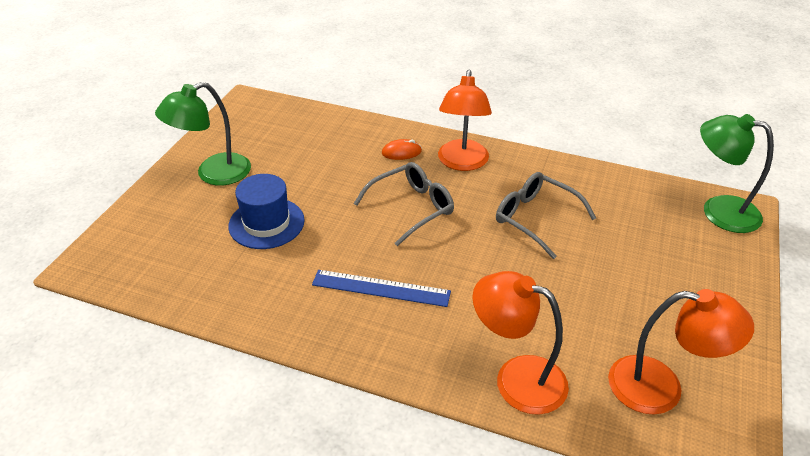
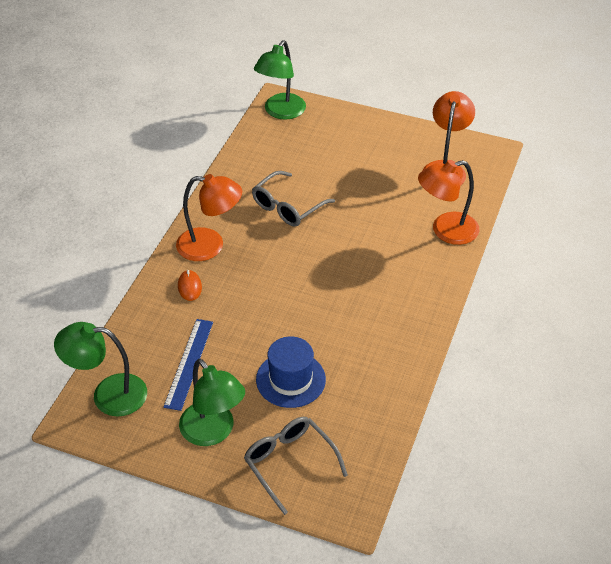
camera: 90 degrees left, 5 degrees up
(272, 115) = (108, 394): none -> green lamp
(381, 288) = (368, 299): blue ruler -> blue ruler (189, 363)
(411, 208) = (272, 280): grey glasses -> grey glasses (289, 463)
(516, 378) = (446, 231): orange lamp -> orange lamp turned 45 degrees clockwise

